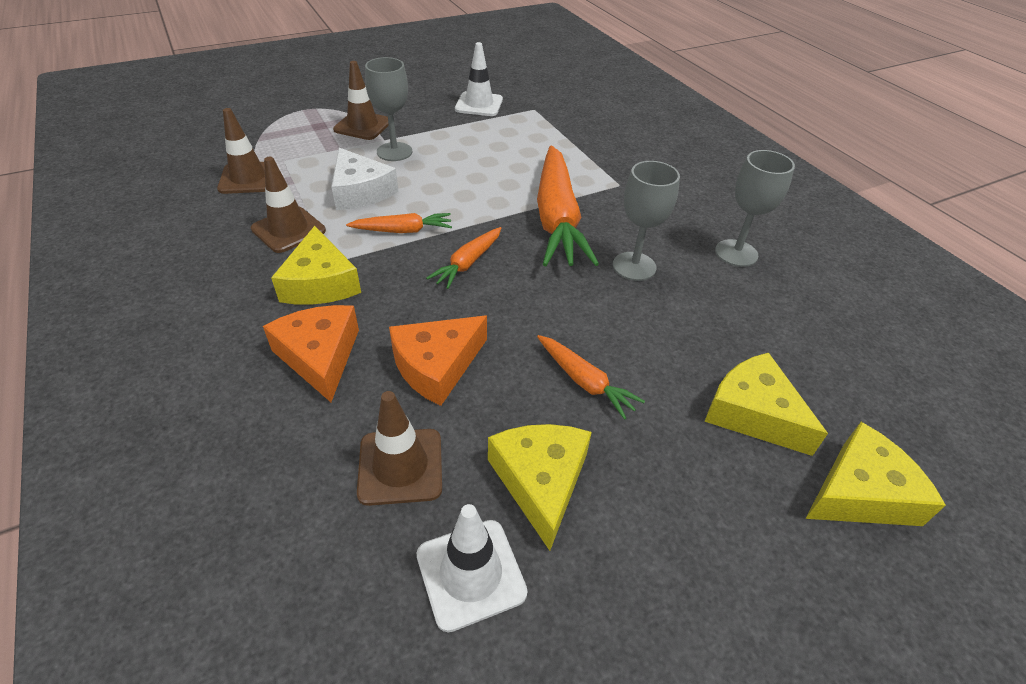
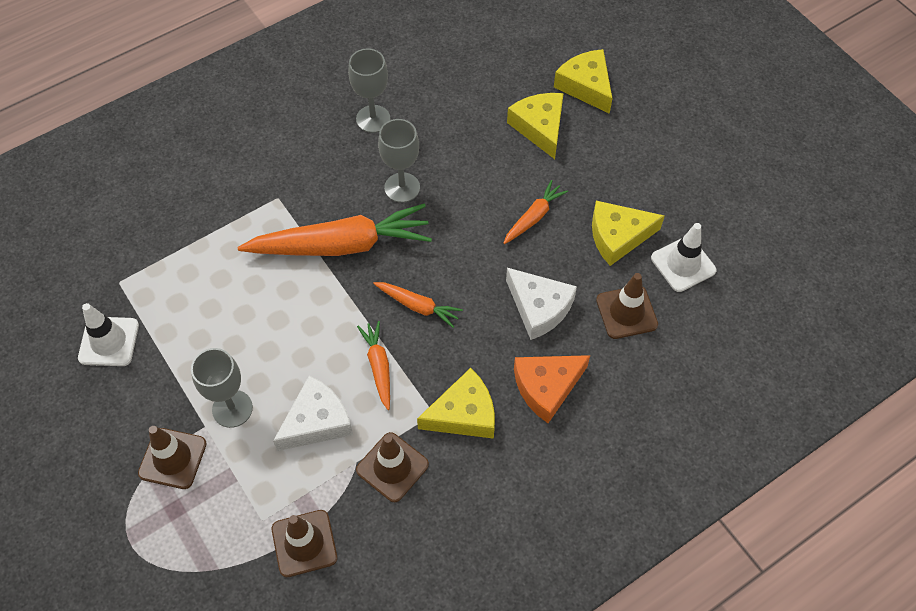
camera: 95 degrees left, 15 degrees up
(436, 366) = (539, 308): orange cheese -> white cheese
(753, 413) = (540, 127): yellow cheese -> yellow cheese turned 120 degrees clockwise

